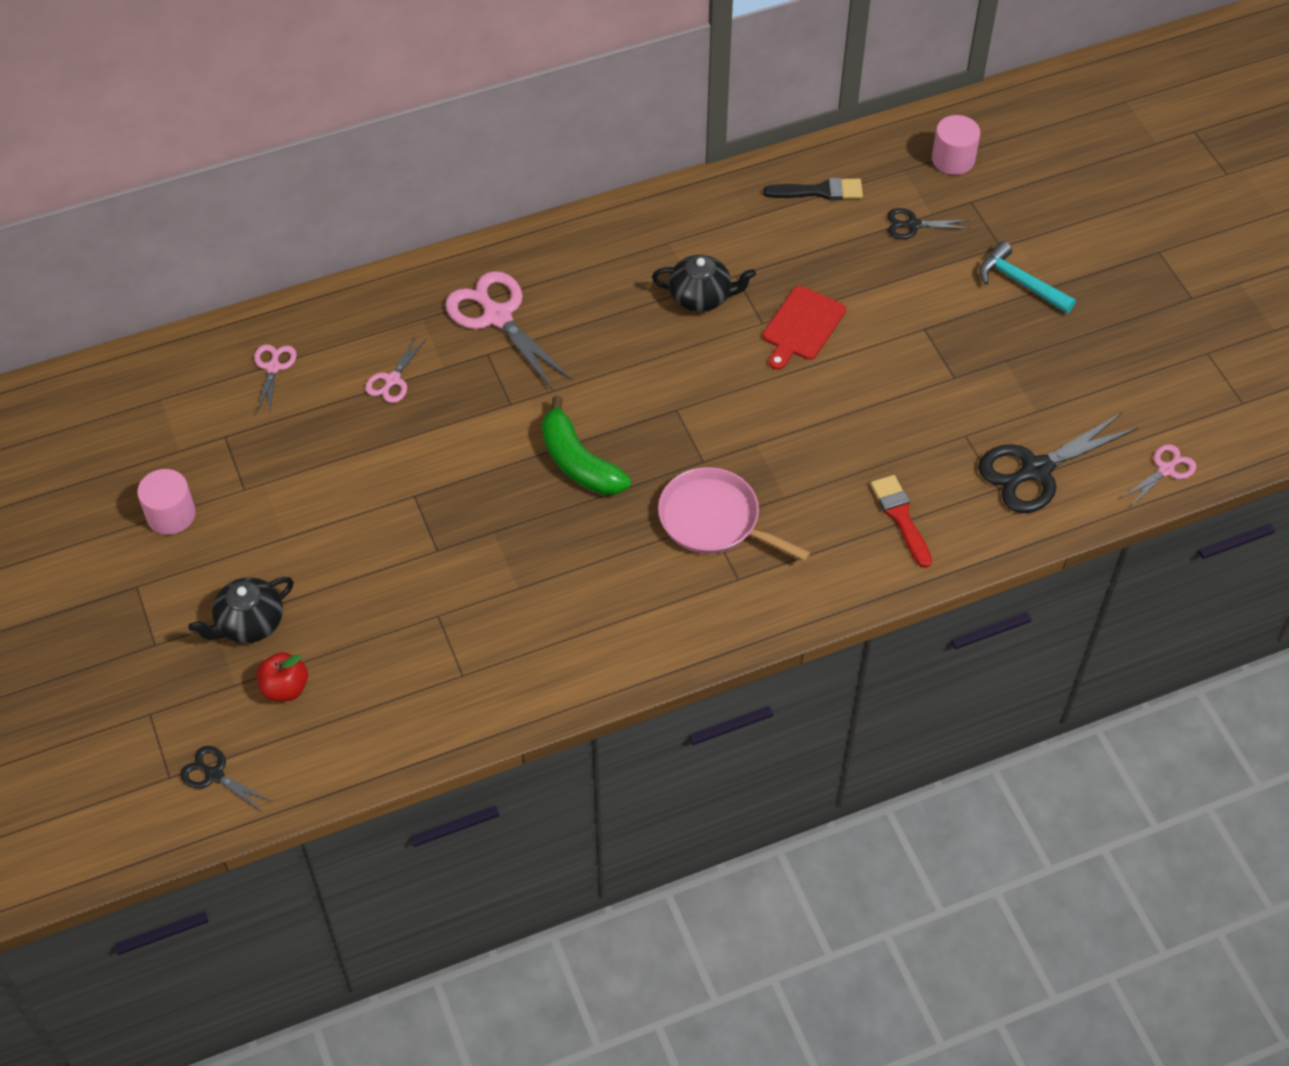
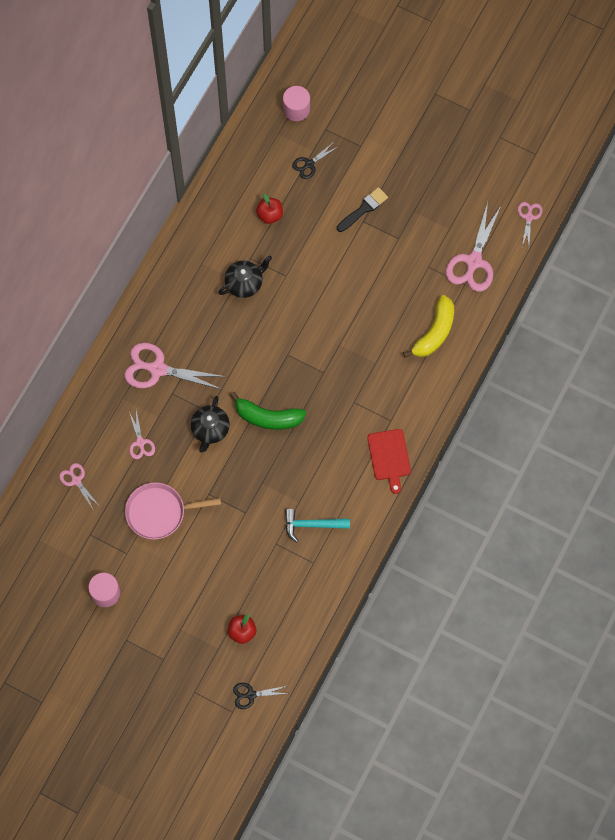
camera: 40 degrees left, 15 degrees up
(249, 623) = (195, 615): black teapot -> black teapot (210, 429)
(714, 519) = (354, 399): pink pan -> pink pan (159, 512)
(802, 326) = (306, 263): red cutting board -> red cutting board (389, 457)
(807, 246) = (270, 215): none -> red apple
(819, 191) = (248, 177): black brush -> black brush (363, 209)
(900, 517) = (434, 332): red brush -> yellow banana
(1020, 283) = (386, 160): turquoise hammer -> turquoise hammer (312, 525)
(1035, 470) = (473, 262): black scissors -> pink scissors

